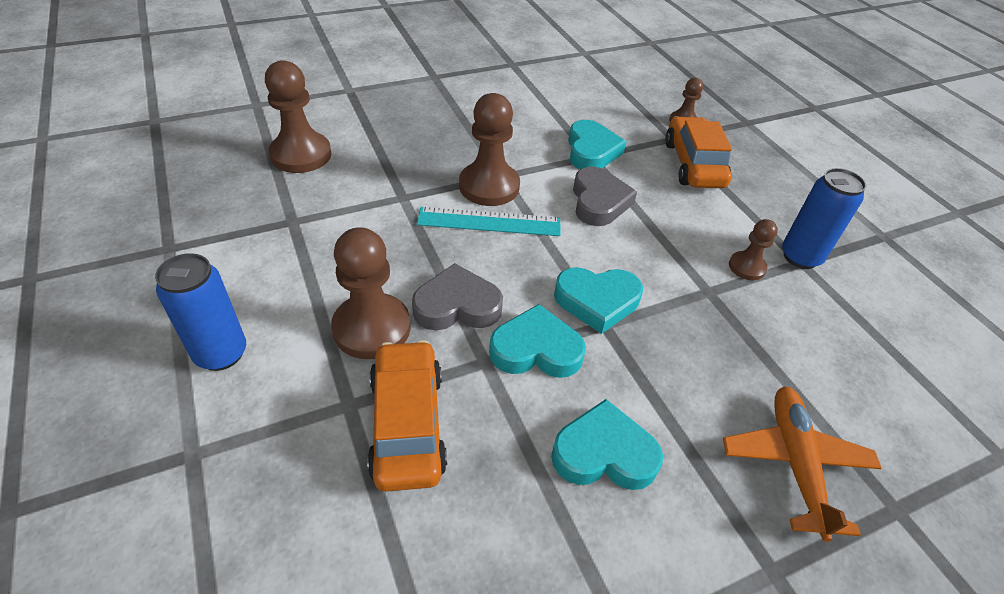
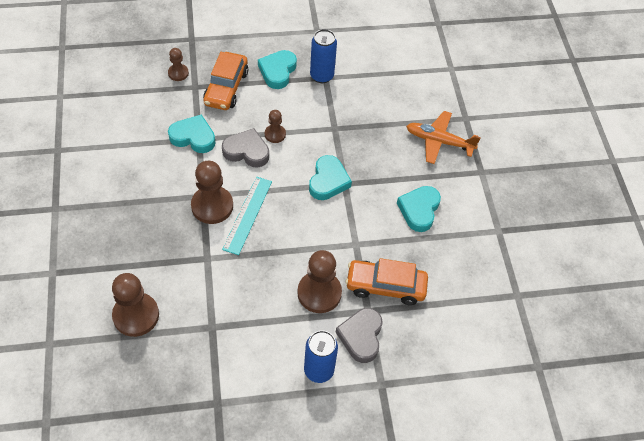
camera: 75 degrees left, 10 degrees up
(457, 306) = (313, 248): grey heart -> grey heart (361, 336)
(536, 349) = (354, 219): turquoise heart -> turquoise heart (277, 71)
(693, 164) = (226, 88): orange car -> orange car turned 90 degrees counterclockwise
(746, 267) = (322, 103): brown pawn -> brown pawn (275, 134)

